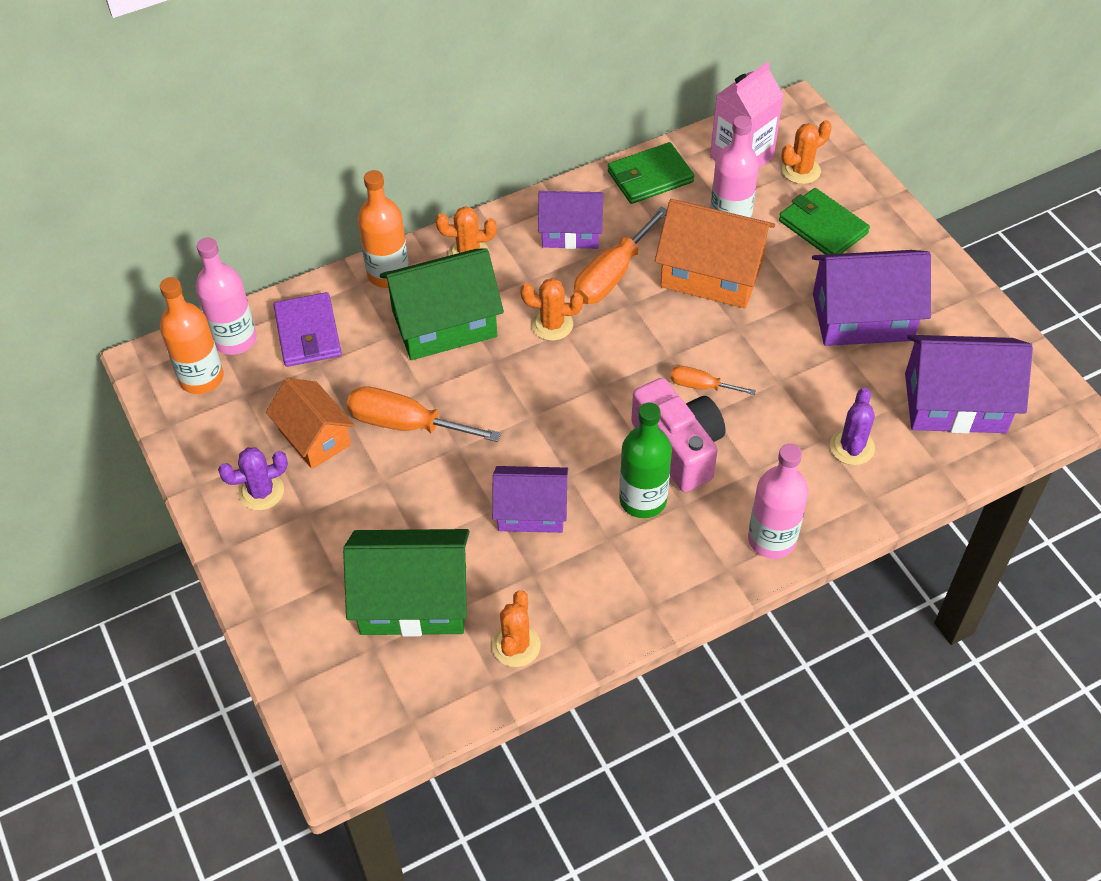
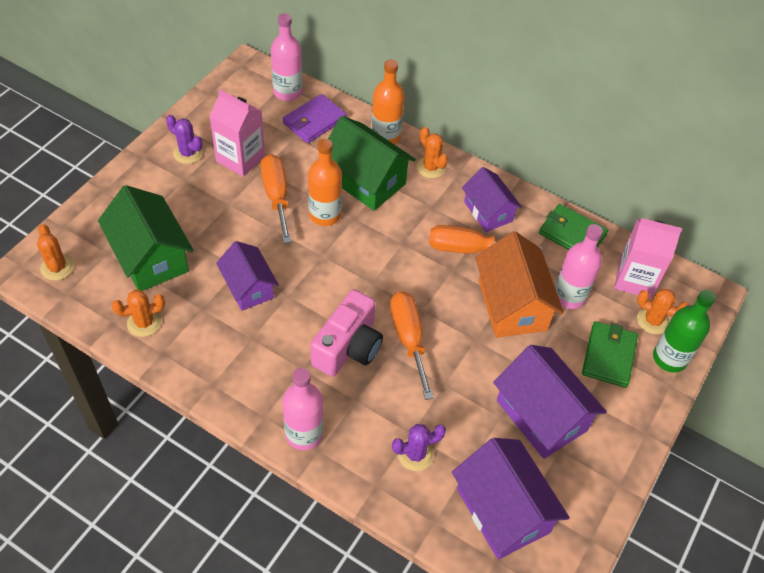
camera: 55 degrees right, 0 degrees up
(201, 378) = (251, 91): orange bottle -> orange bottle (325, 215)
(314, 437) = (240, 159): orange house -> pink carton
(552, 325) = (403, 235): orange cactus -> orange cactus (57, 267)
(643, 500) = (293, 344): green bottle -> green bottle (669, 358)
(701, 386) = (409, 339): orange screwdriver -> orange screwdriver, size x1.81

